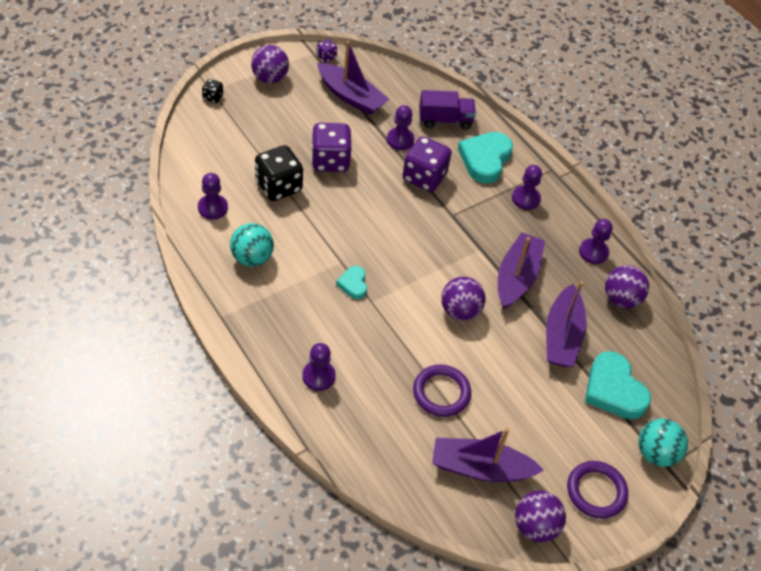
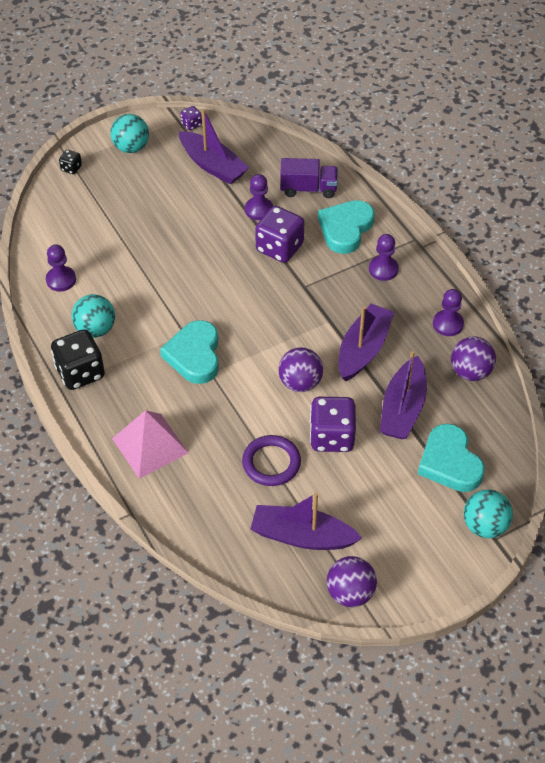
camera: 10 degrees right, 0 degrees up
(270, 78) = (131, 147): purple ball -> turquoise ball
(278, 186) = (129, 258): black dice -> black dice (80, 373)
(318, 376) = (150, 445): purple pawn -> pink pyramid
(330, 161) = (184, 232): purple dice -> purple dice (332, 437)
(353, 284) = (194, 355): turquoise heart -> turquoise heart, size x1.90
(596, 491) = (417, 561): purple ring -> none

